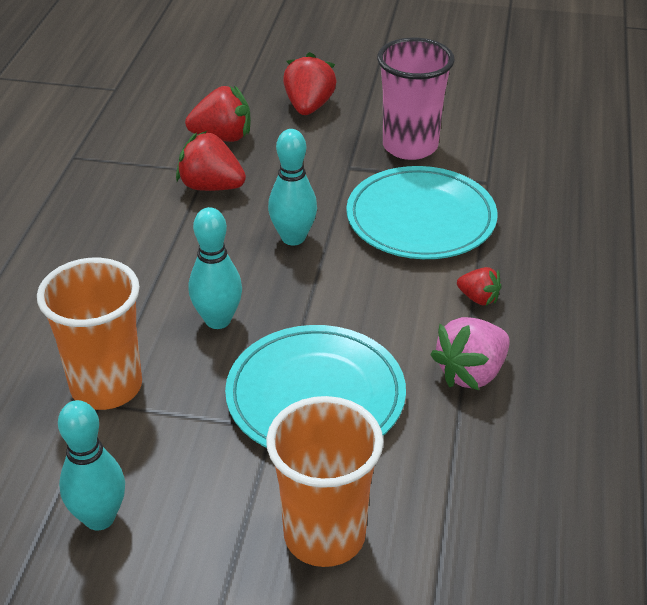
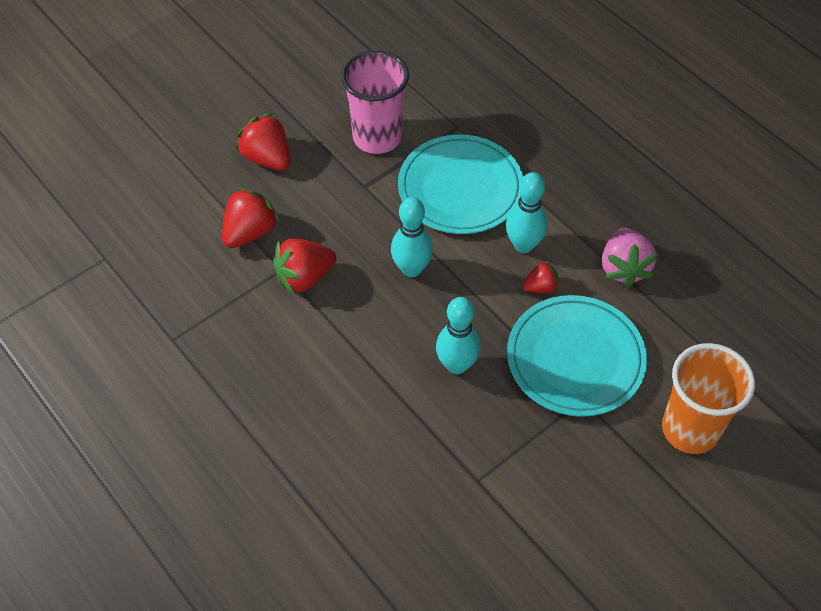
camera: 50 degrees left, 15 degrees up
(99, 518) = (583, 538): turquoise bowling pin -> turquoise bowling pin (523, 245)
(106, 387) = (466, 467): orange cup -> none
(478, 298) = (564, 216): red strawberry -> red strawberry (540, 287)

